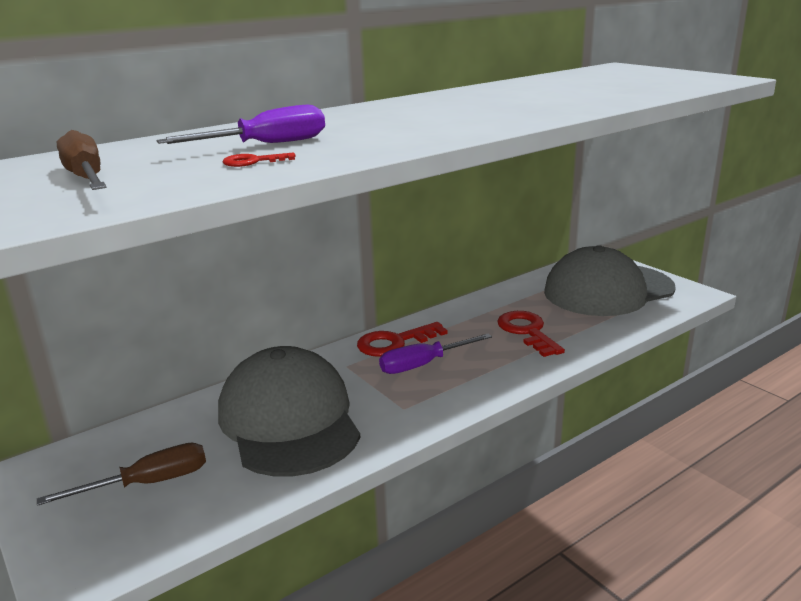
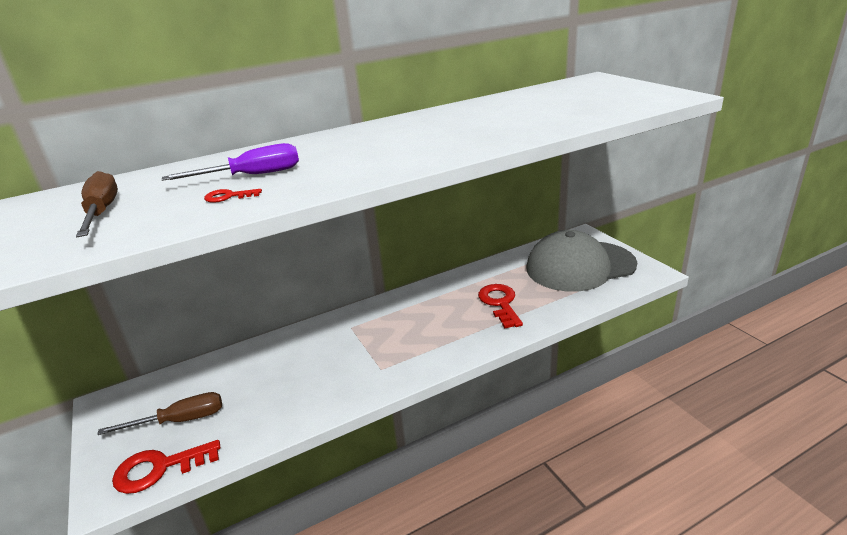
camera: 10 degrees right, 5 degrees up
(289, 420) = (294, 373): grey cap -> none
(395, 343) = (393, 308): red key -> red key (159, 468)
(424, 364) = (409, 330): purple screwdriver -> none

